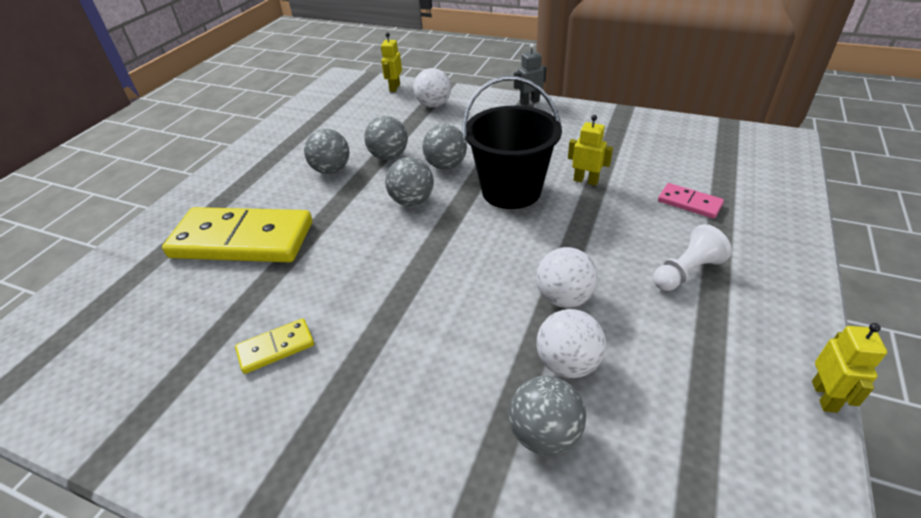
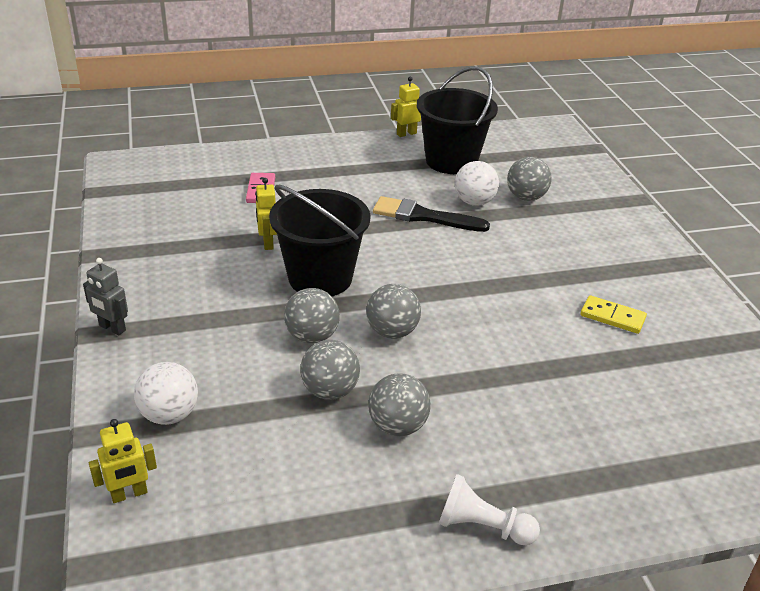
camera: 130 degrees left, 5 degrees down
(242, 240) = (562, 417): yellow domino -> none
(564, 298) = (424, 216): white ball -> black brush
(686, 272) = (348, 180): white pawn -> white pawn (482, 527)
(701, 404) = (451, 161): none -> black bucket

